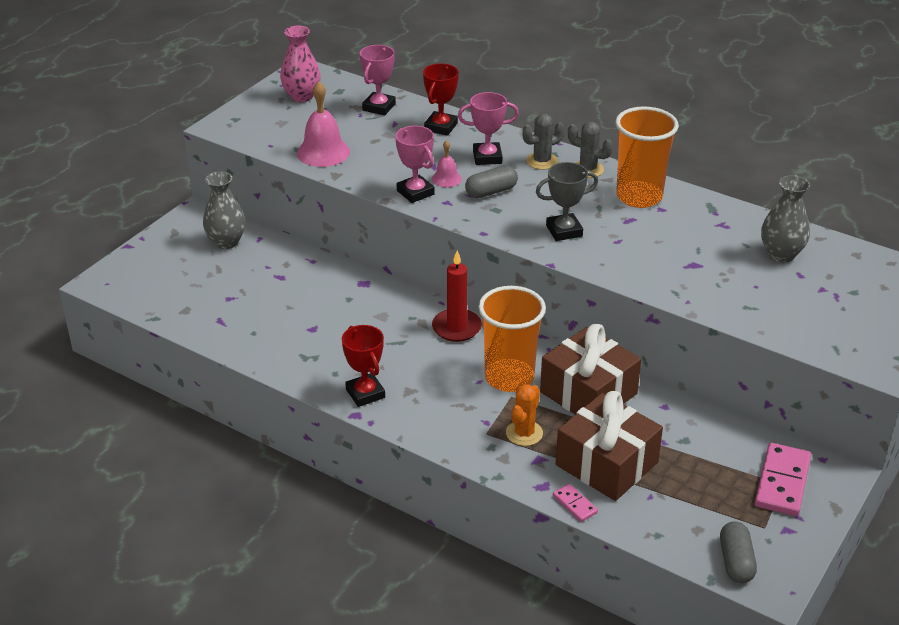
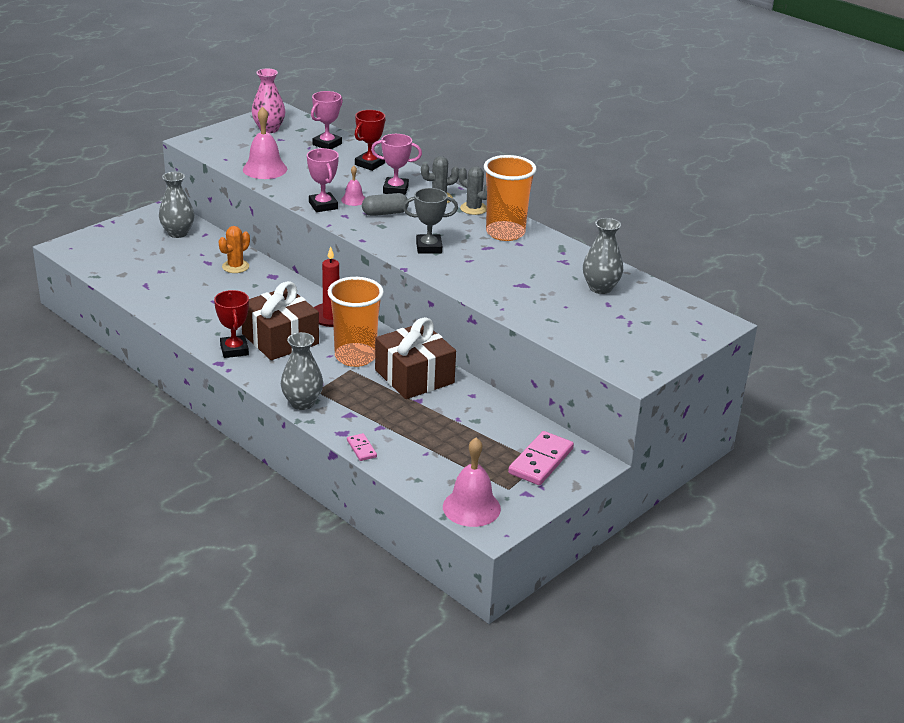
camera: 10 degrees right, 5 degrees down
(477, 453) = (302, 403): none -> grey vase
(524, 433) = (347, 395): orange cactus -> orange cactus (235, 266)
(606, 464) = (402, 426): brown gift -> brown gift (280, 339)
(736, 562) = (471, 507): grey capsule -> pink bell

